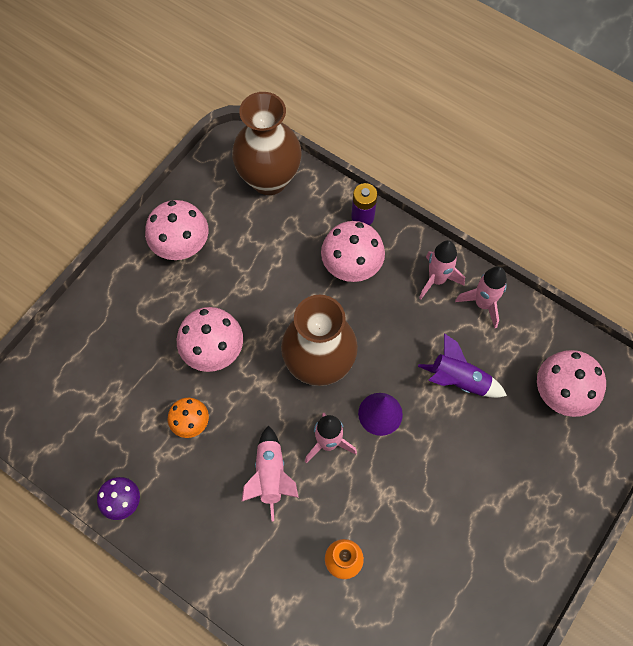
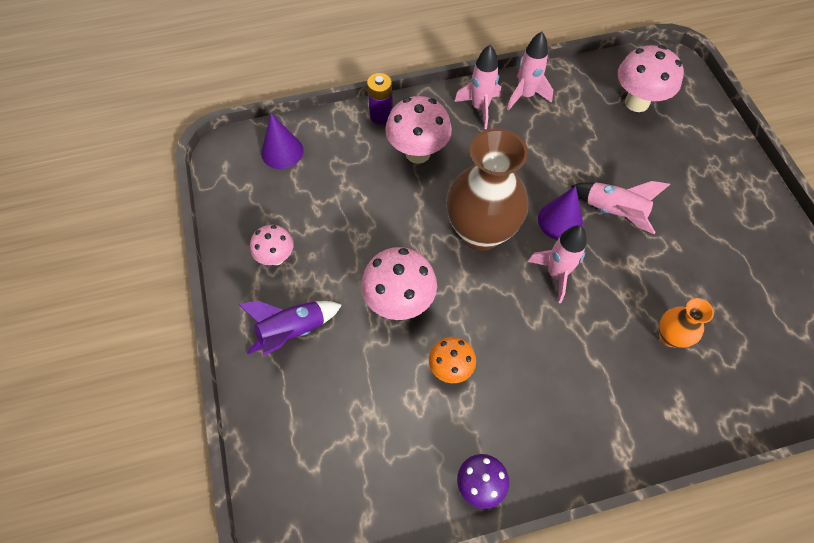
camera: 50 degrees left, 5 degrees down
(182, 248) = (276, 257): pink mushroom -> pink mushroom, size x0.61
(269, 179) = (282, 151): brown vase -> purple cone
(270, 476) = (551, 338): pink rocket -> pink rocket (613, 212)
(458, 380) = (574, 152): purple rocket -> purple rocket (293, 331)

